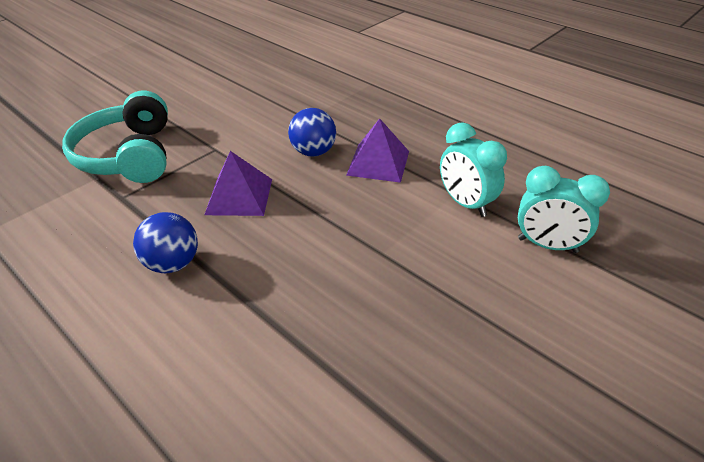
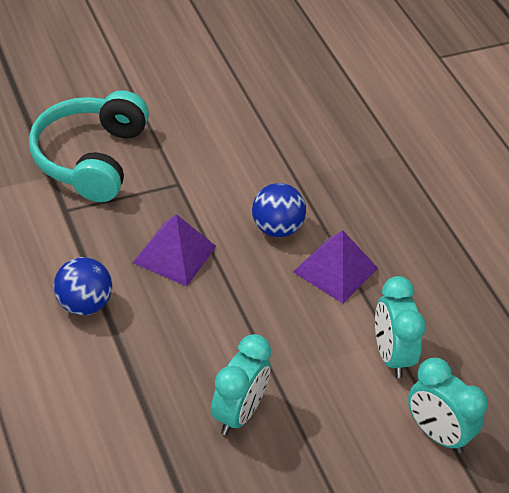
camera: 20 degrees right, 5 degrees up
(373, 298) = (238, 413): none -> turquoise clock

